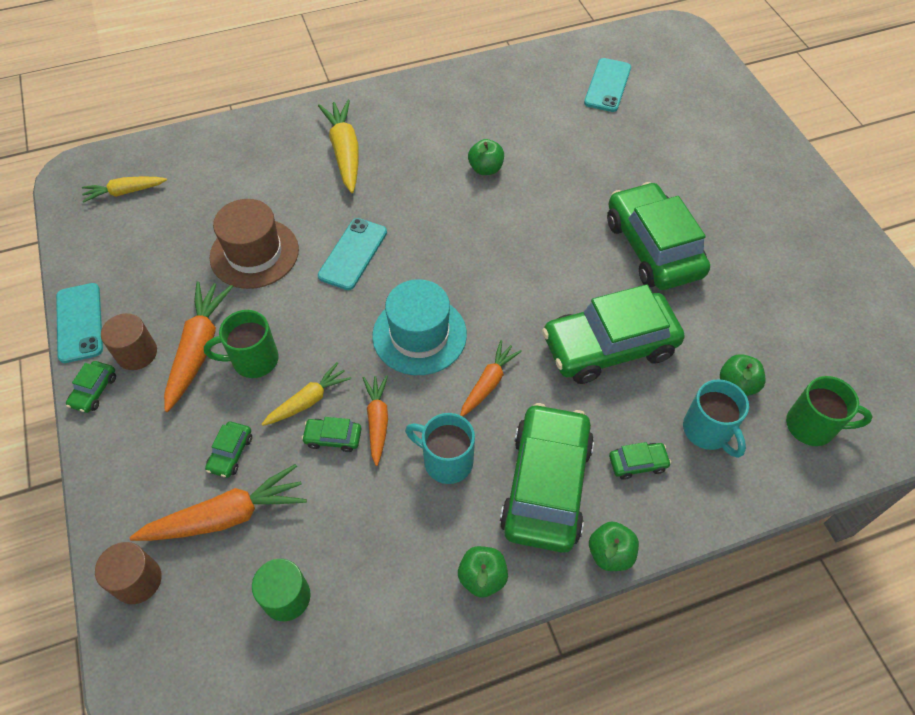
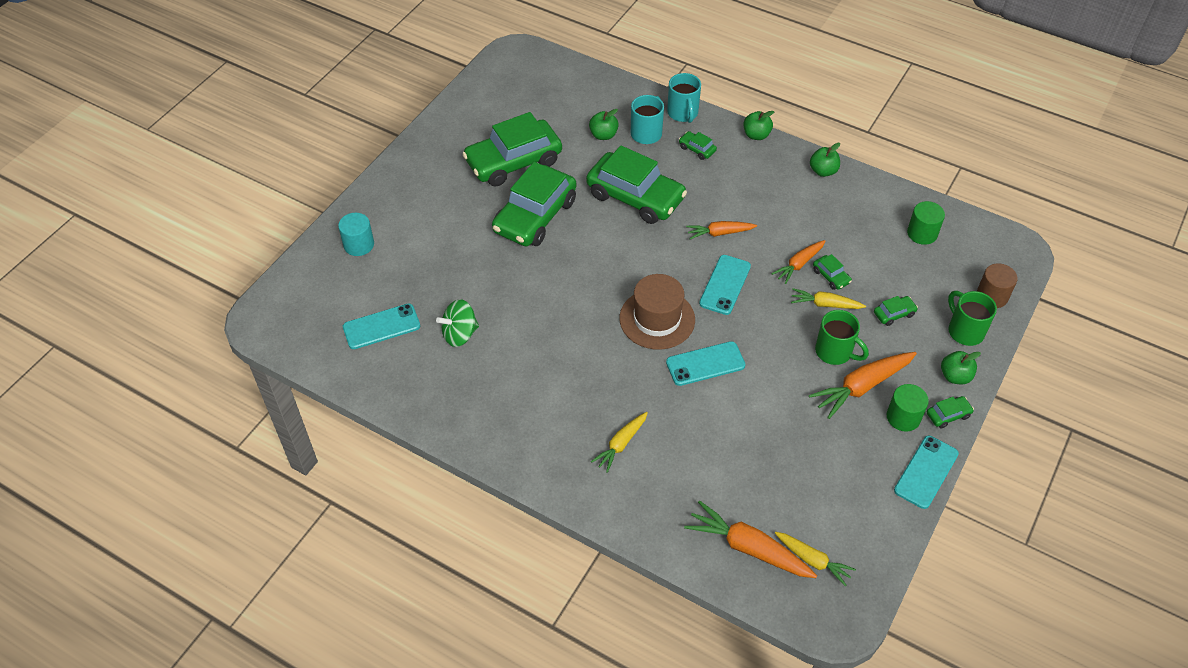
camera: 130 degrees left, 5 degrees down
(137, 353) = (903, 417): brown cylinder -> green cylinder
(226, 516) = (922, 287): orange carrot -> orange carrot (748, 548)
(254, 253) = (767, 421): brown hat -> brown hat (657, 319)
(345, 152) = (621, 444): yellow carrot -> yellow carrot, size x0.62
(419, 335) = (725, 285): turquoise hat -> turquoise phone
(446, 461) = (785, 221): turquoise mug -> turquoise mug (683, 113)
(485, 169) = (550, 344): green apple -> green apple (955, 376)
(546, 485) = (750, 175): green car -> green car (513, 161)
(553, 123) = (460, 334): none -> green spinning top
(720, 114) = (359, 245): none -> turquoise cylinder
(812, 426) = (599, 98): green mug -> green mug (965, 331)

